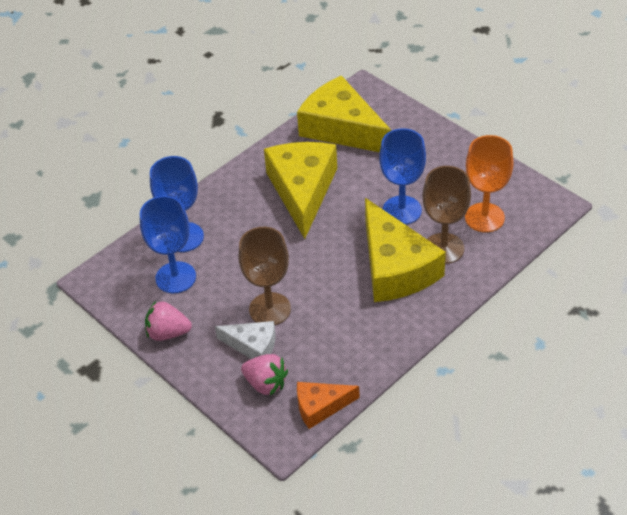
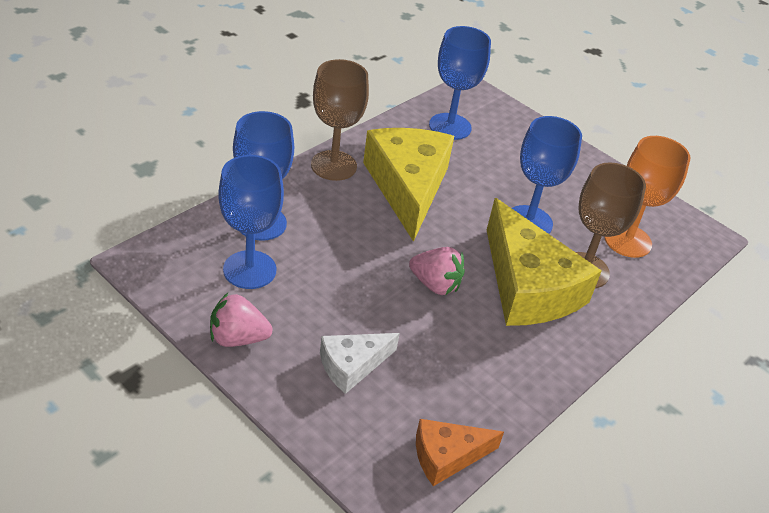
camera: 10 degrees left, 5 degrees down
(253, 345) = (352, 365): white cheese -> white cheese turned 135 degrees clockwise
(266, 384) = (371, 418): pink strawberry -> pink strawberry (435, 285)
(270, 309) = (373, 321): brown goblet -> brown goblet (333, 165)
(342, 128) = (450, 126): yellow cheese -> blue goblet

